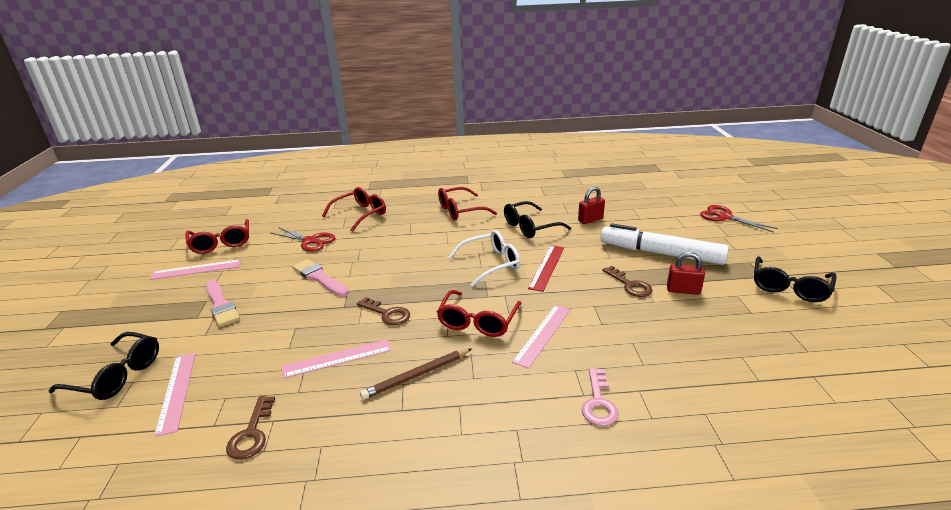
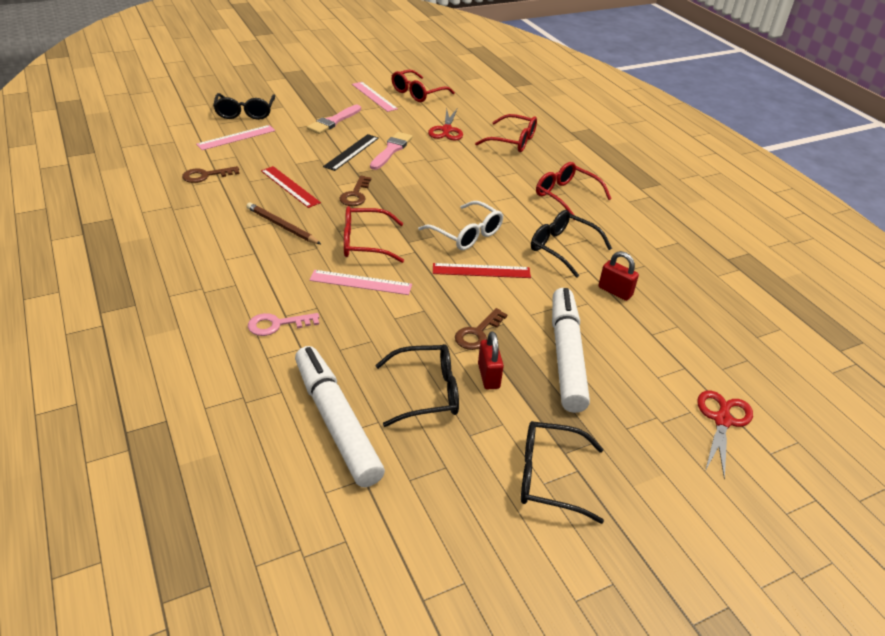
camera: 65 degrees right, 10 degrees up
(300, 303) = (351, 152): none -> black ruler
(337, 358) = (290, 186): pink ruler -> red ruler
(703, 323) = (427, 392): none -> black glasses
(745, 381) = (336, 422): none -> white marker

